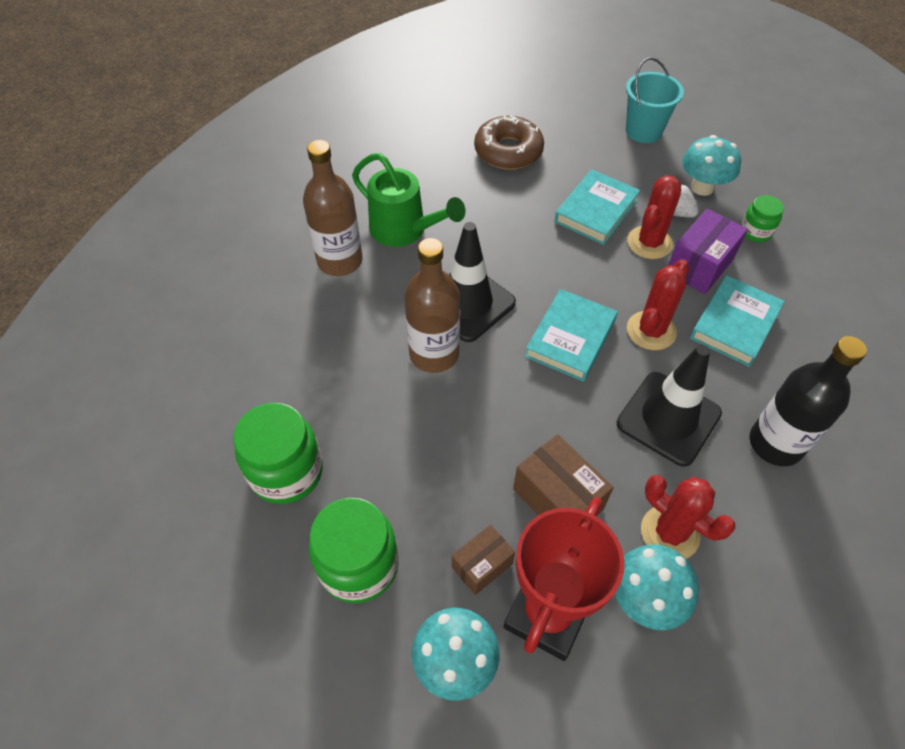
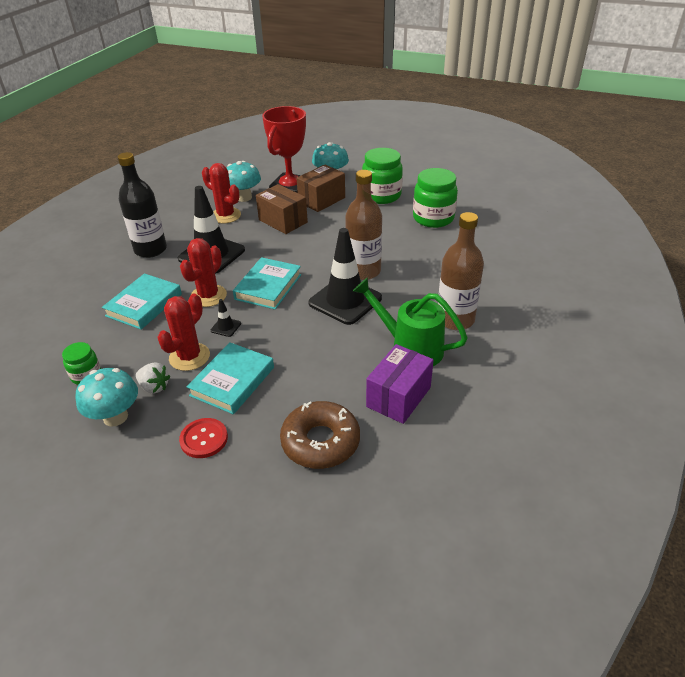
camera: 175 degrees right, 15 degrees down
(482, 565) = (322, 200): brown box -> brown box, size x1.58
(612, 162) = (204, 439): none -> red button
(616, 278) = (226, 327): none -> black traffic cone
(643, 131) = (153, 488): turquoise bucket -> none
(699, 265) = (152, 342): purple box -> purple box (398, 397)

